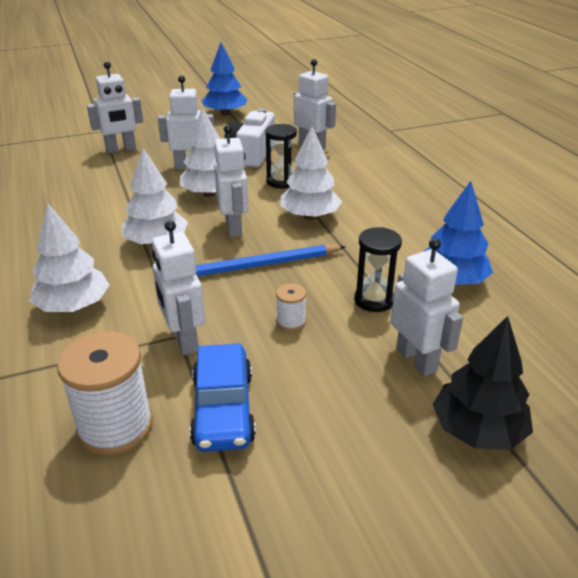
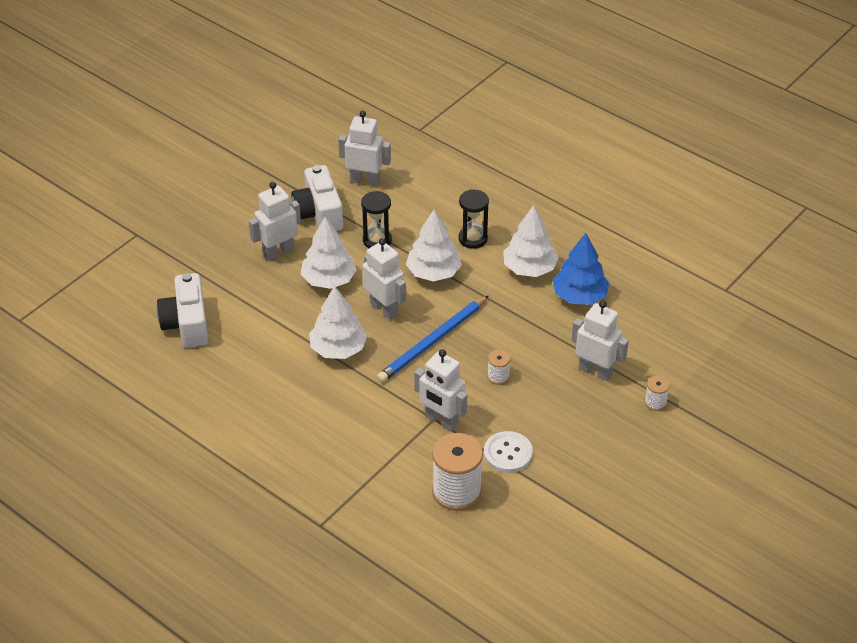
camera: 30 degrees left, 10 degrees up
(60, 187) = (187, 324): none -> white camera
(73, 306) = (338, 429): white tree -> white tree (529, 268)
(121, 149) = (188, 254): white robot -> none
(223, 409) = (508, 453): blue car -> white button
(225, 114) = (236, 161): blue tree -> none
(374, 300) = (539, 335): black hourglass -> black hourglass (473, 239)
(478, 430) = (655, 402): black tree -> white spool

